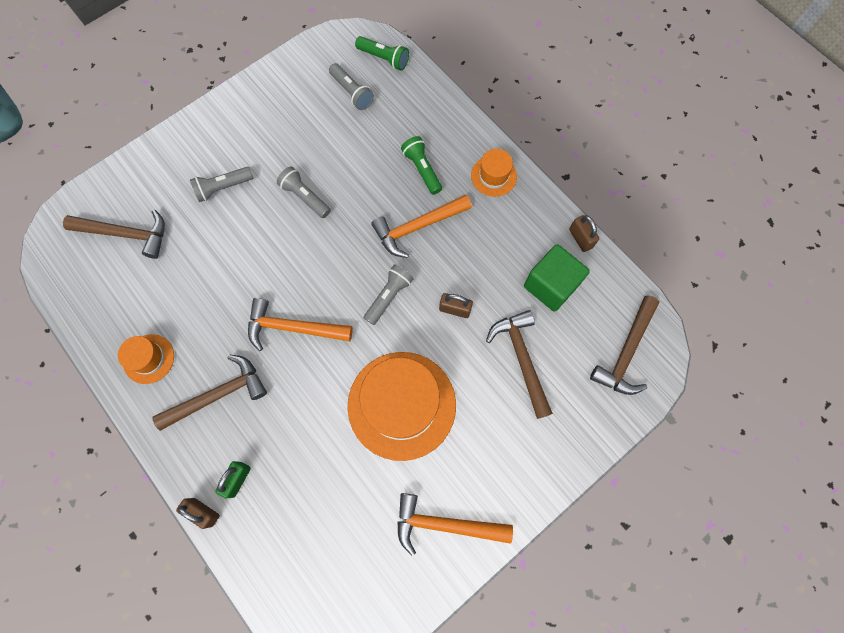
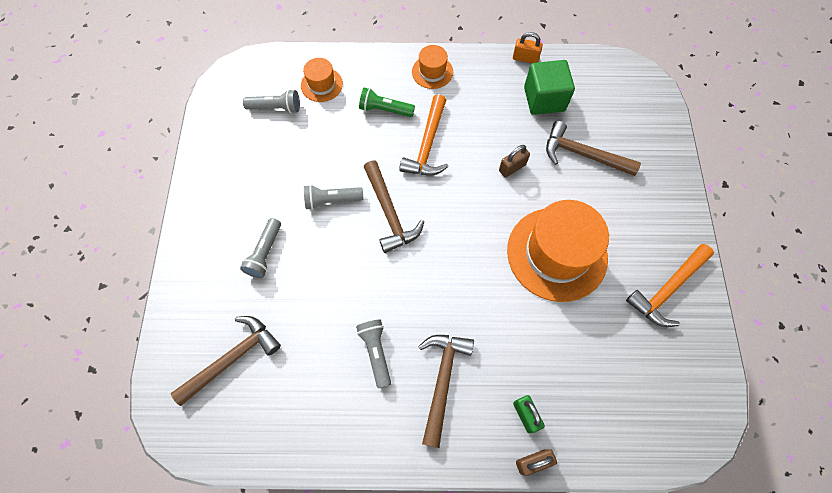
camera: 50 degrees left, 5 degrees down
(149, 359) = (364, 417): orange hat -> orange hat (321, 84)
(293, 328) = (433, 285): orange hammer -> none
(384, 58) = (270, 68): green flashlight -> none
(388, 296) = (465, 202): grey flashlight -> grey flashlight (376, 352)
(580, 238) = (525, 58): brown padlock -> orange padlock
(626, 352) = (627, 93): brown hammer -> brown hammer (390, 213)

